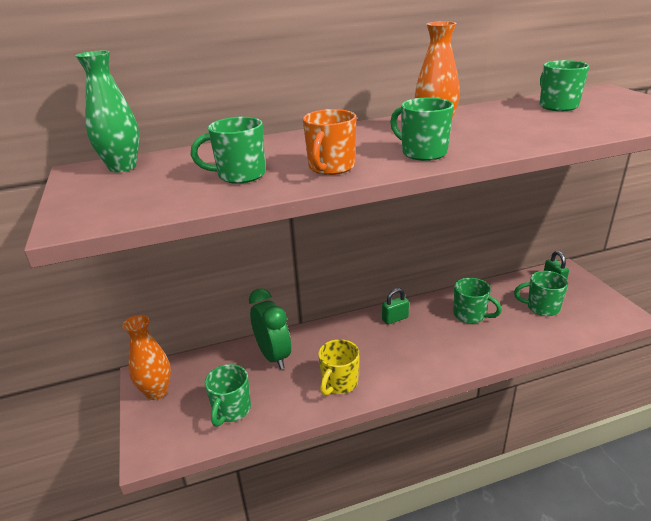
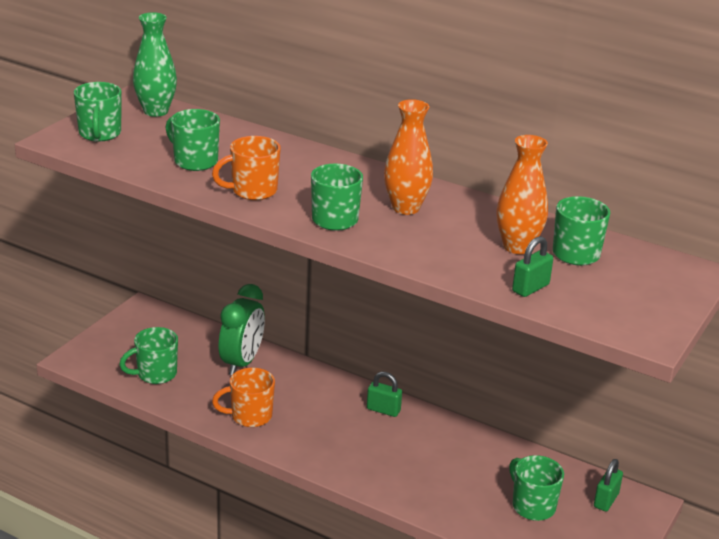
camera: 45 degrees right, 0 degrees up
(156, 392) = (133, 326): orange vase -> orange vase (517, 247)
(339, 383) = (250, 416): yellow mug -> orange mug
(470, 315) = (452, 458): green mug -> green mug (99, 134)
(598, 125) = (530, 288): none -> green padlock

